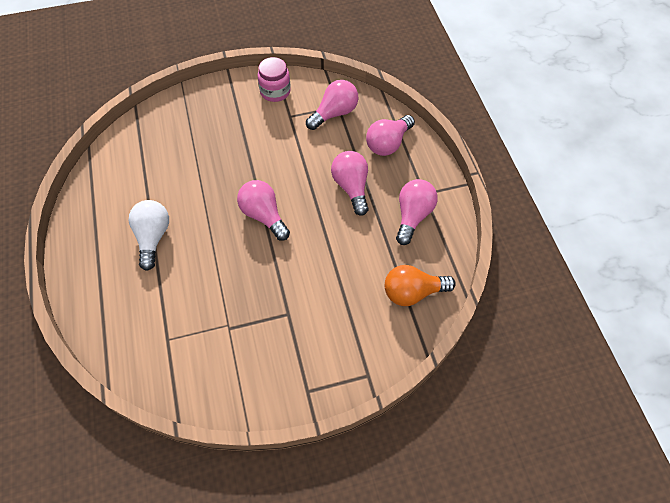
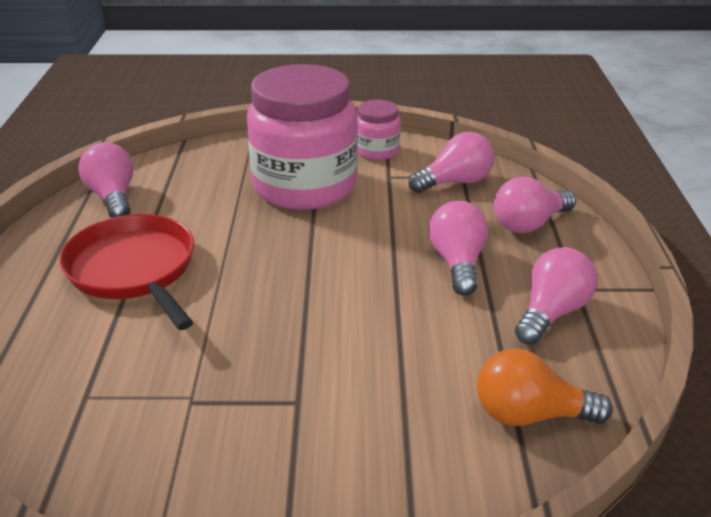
camera: 15 degrees right, 25 degrees down
(153, 237) = (134, 270): white light bulb -> red pan
(237, 137) = (304, 186): none -> pink jar
(264, 215) = (308, 272): pink light bulb -> pink light bulb (113, 197)

